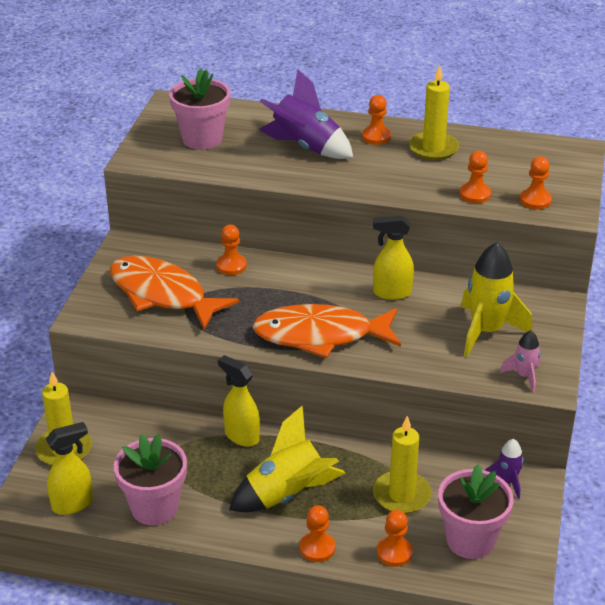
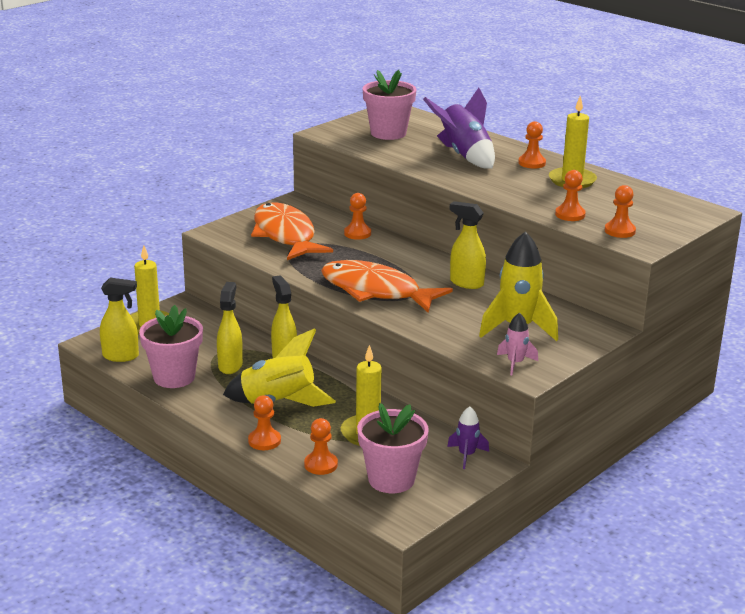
camera: 30 degrees right, 10 degrees down
(197, 468) = (230, 365): none -> yellow spray bottle

